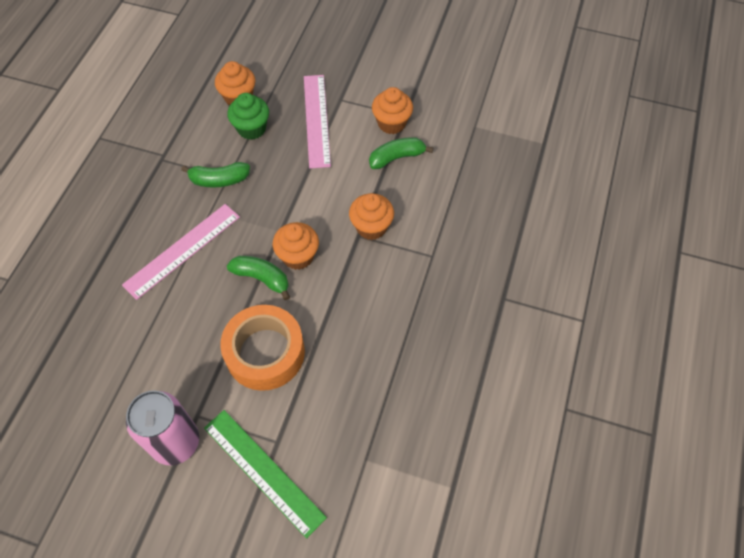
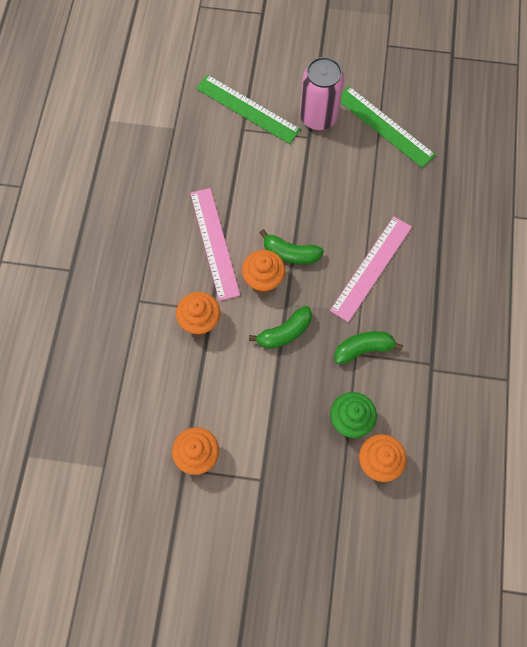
camera: 170 degrees right, 10 degrees up
(97, 414) = (384, 126): none -> green ruler
(265, 353) = (269, 191): orange tape -> none
(317, 120) = (282, 444): pink ruler -> pink ruler (214, 243)
(396, 157) = (186, 408): green banana -> green banana (285, 332)

